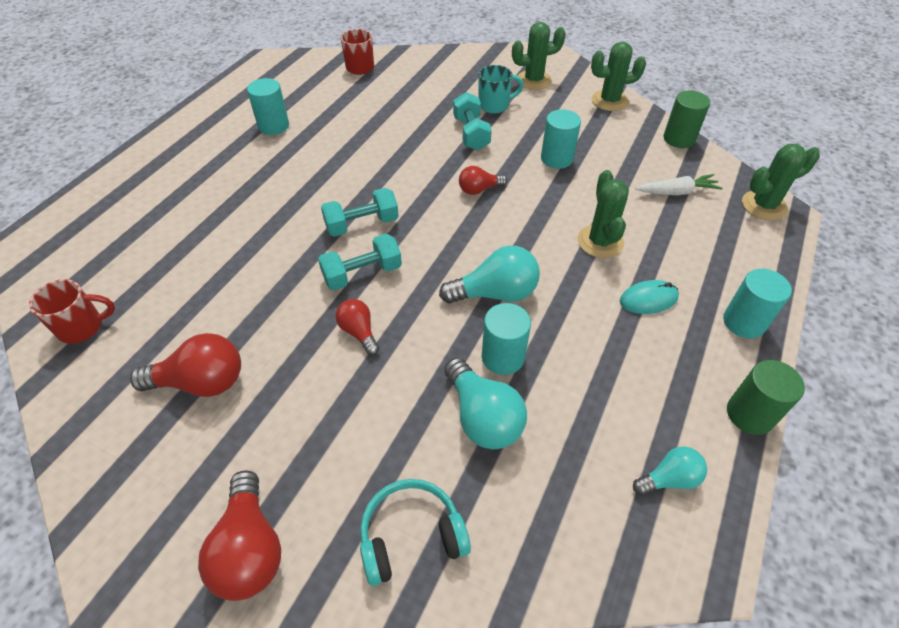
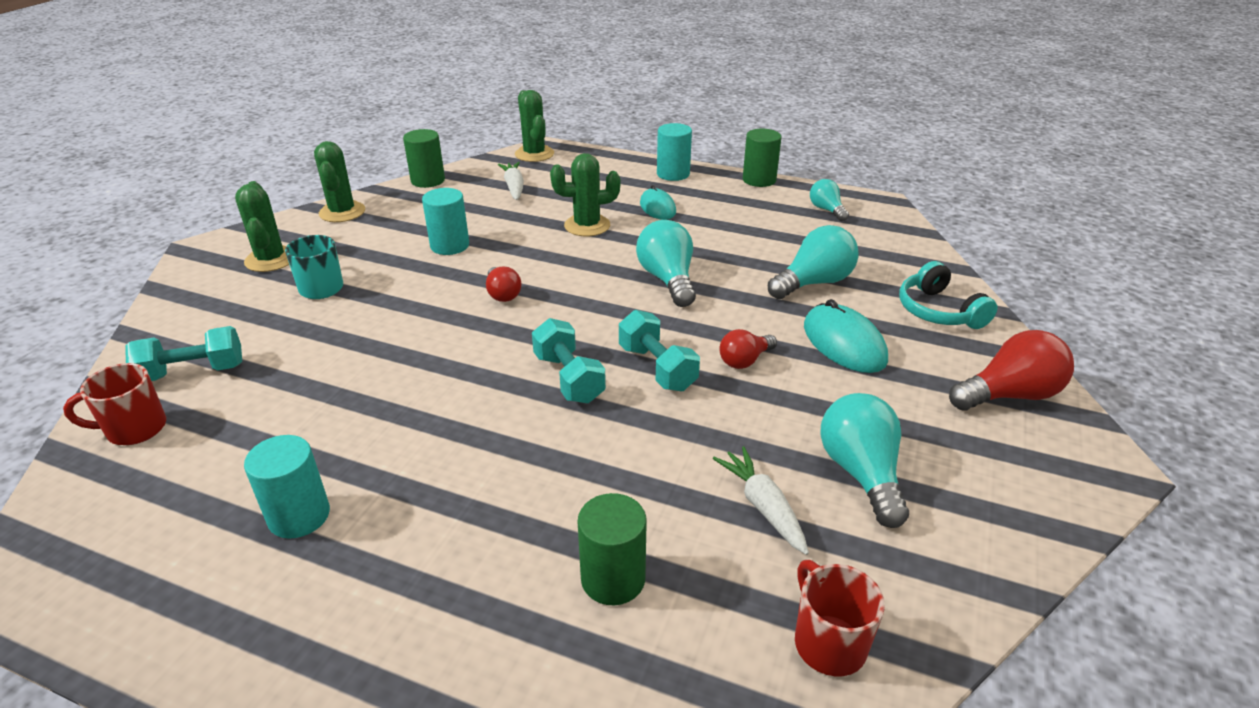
camera: 95 degrees left, 15 degrees down
(175, 238) = (613, 579): none -> green cylinder
(196, 315) = (763, 506): none -> white carrot
(201, 382) = (861, 473): red light bulb -> turquoise light bulb
(369, 417) = (844, 343): none -> turquoise mouse
(471, 134) = (384, 304): turquoise dumbbell -> turquoise dumbbell (193, 372)
(503, 357) = (745, 274): turquoise cylinder -> none

